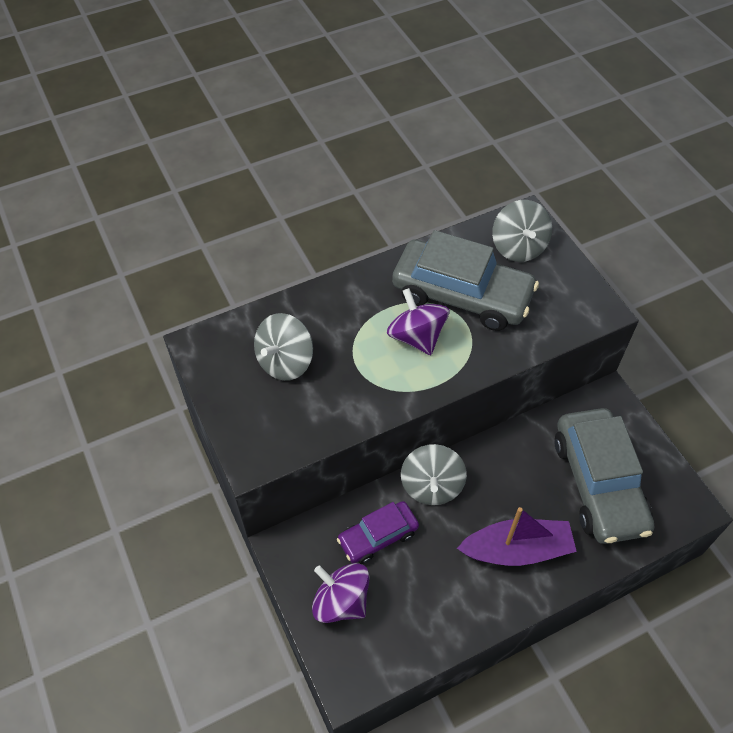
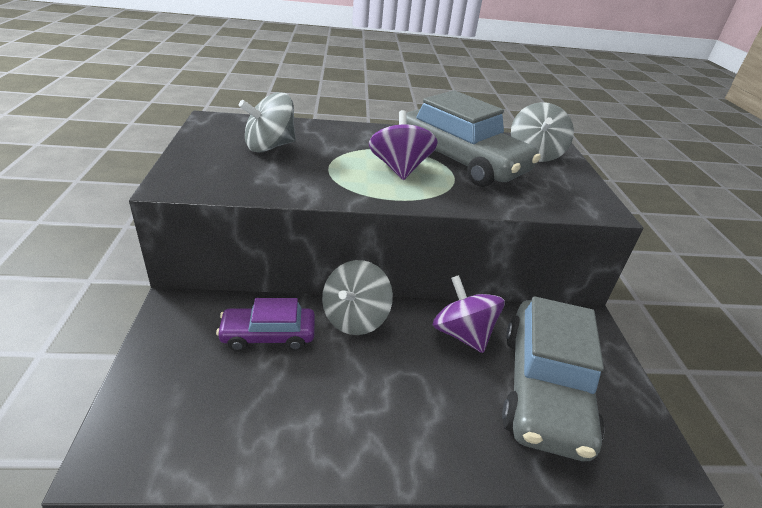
camera: 20 degrees right, 20 degrees down
(341, 601) = (181, 373): purple spinning top -> purple spinning top (462, 334)
(517, 549) = (410, 411): purple boat -> none

